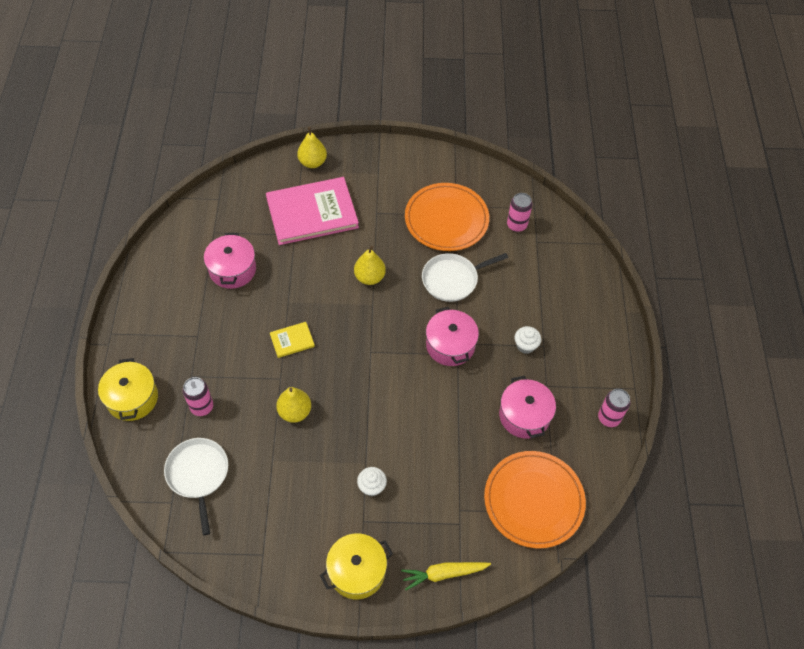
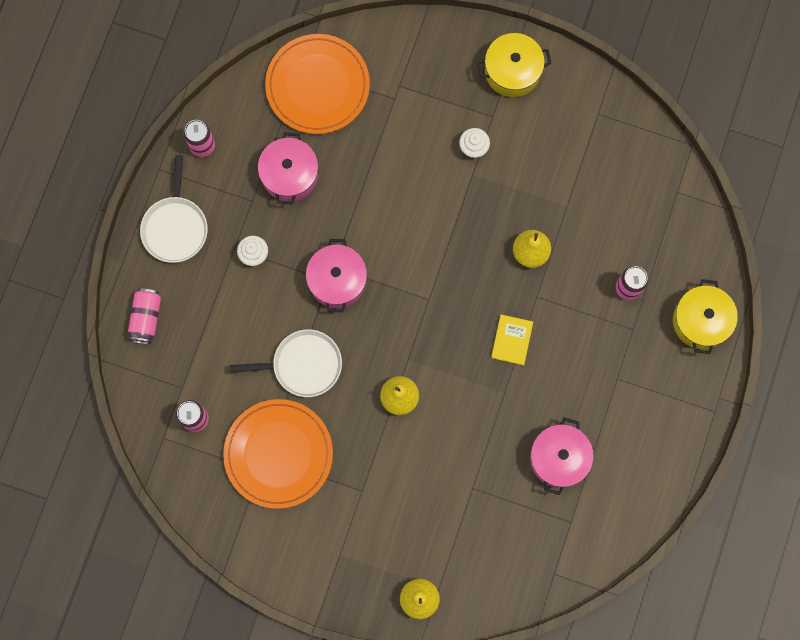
camera: 160 degrees left, 20 degrees up
(198, 475) = (645, 213): white pan -> white pan (175, 227)
(292, 340) = (512, 340): yellow book -> yellow book turned 75 degrees counterclockwise
(312, 213) = (442, 515): pink book -> none
(444, 574) = (431, 44): yellow carrot -> none
(586, 278) = (146, 318): none -> pink can

